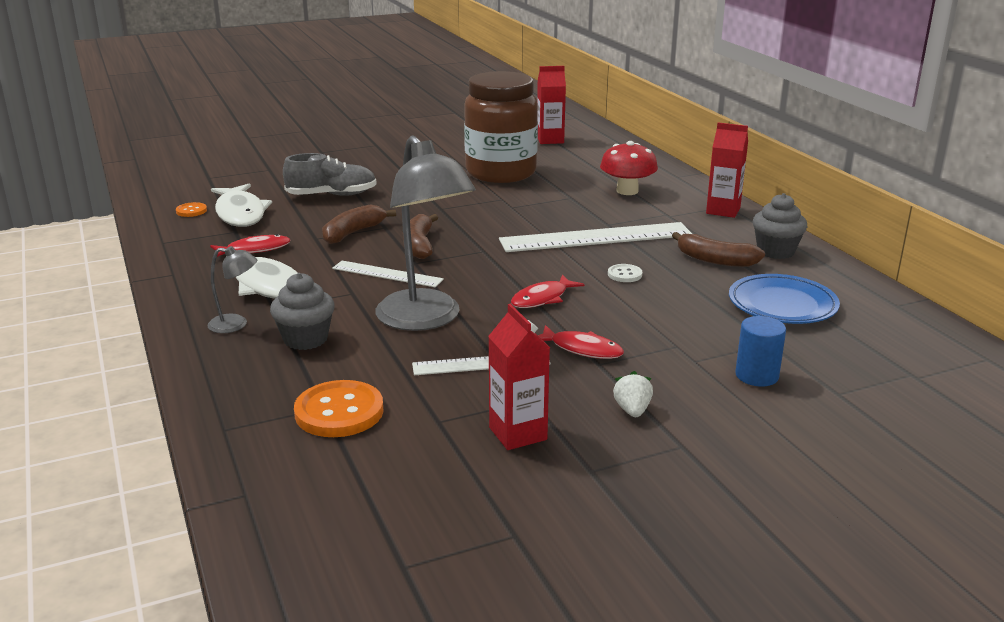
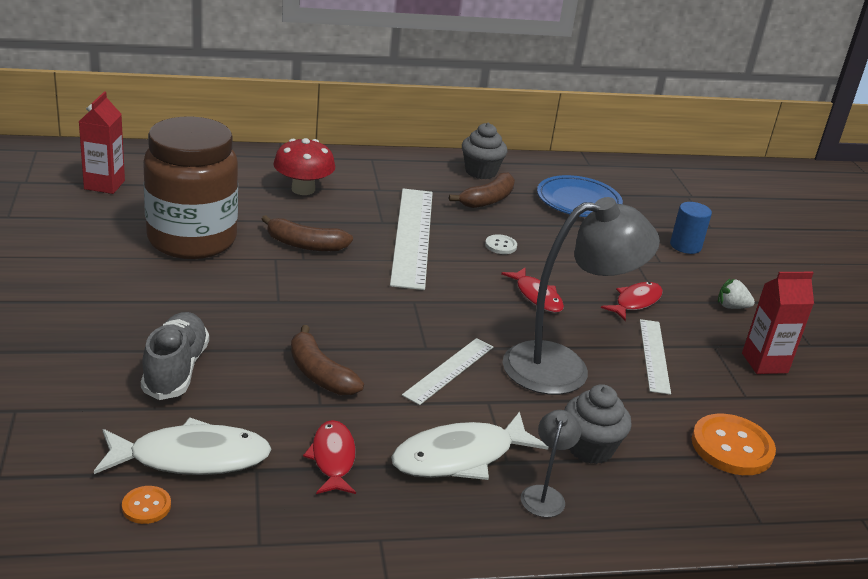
camera: 80 degrees left, 5 degrees up
(419, 245) = (381, 336): brown banana -> brown banana (305, 245)
(723, 210) = (382, 164): red carton -> none

